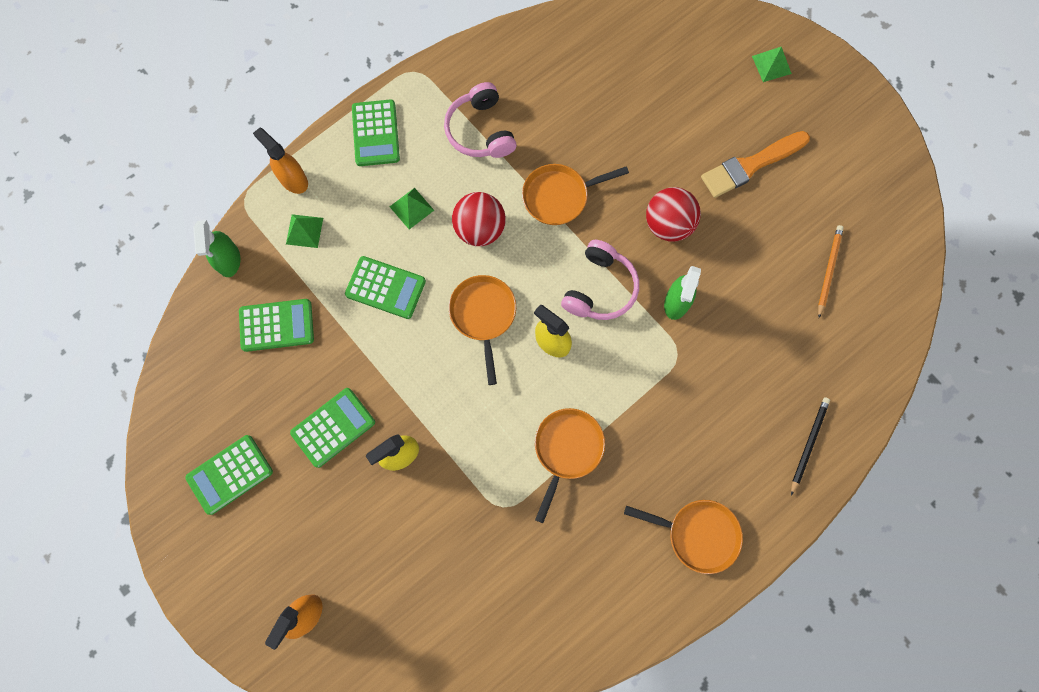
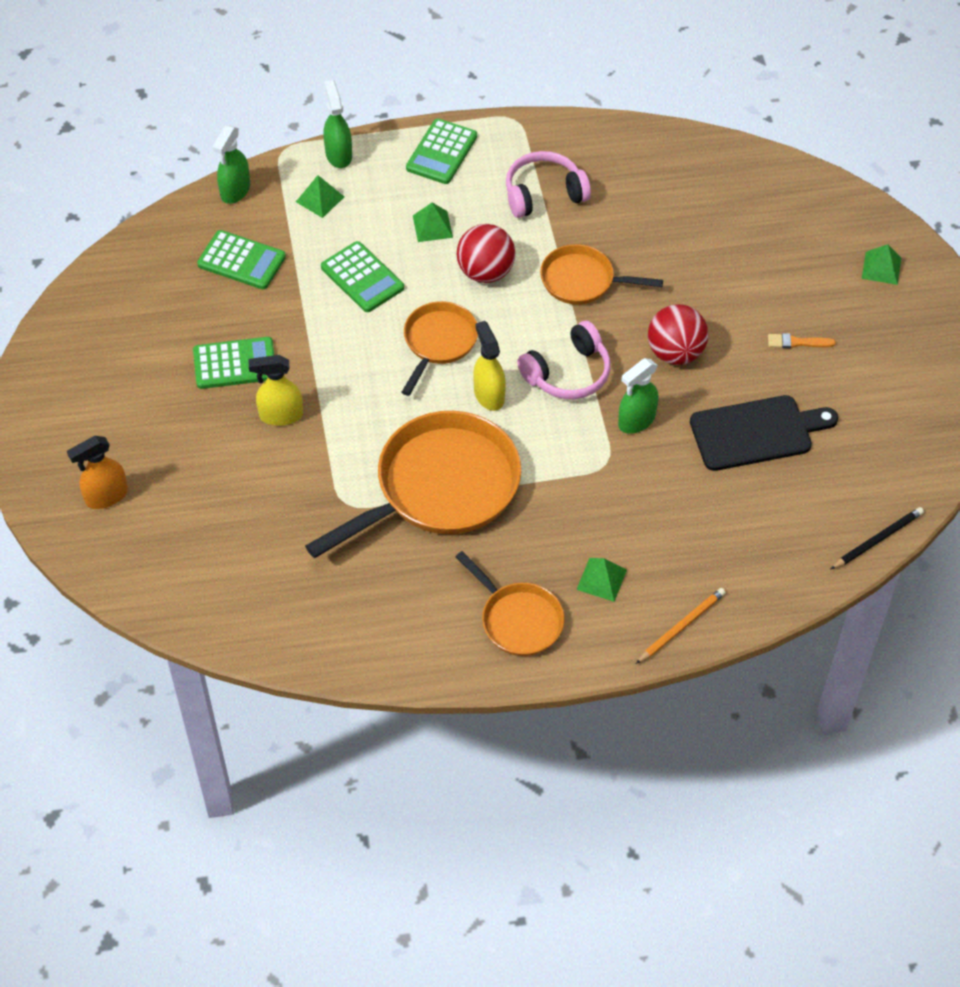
camera: 30 degrees right, 20 degrees down
(230, 474) = (117, 355): green calculator -> none
(293, 179) = (338, 155): orange spray bottle -> green spray bottle
(480, 131) = (543, 194): pink headphones -> pink headphones turned 60 degrees clockwise
(567, 449) = (440, 488): orange pan -> orange pan, size x1.82
(737, 461) = (601, 579): none -> green pyramid
(751, 165) = (797, 342): orange brush -> orange brush, size x0.49
(770, 263) = (756, 432): none -> black cutting board
(808, 444) = (686, 601): black pencil -> black pencil (877, 539)
(828, 270) = (815, 467): orange pencil -> orange pencil (681, 626)

